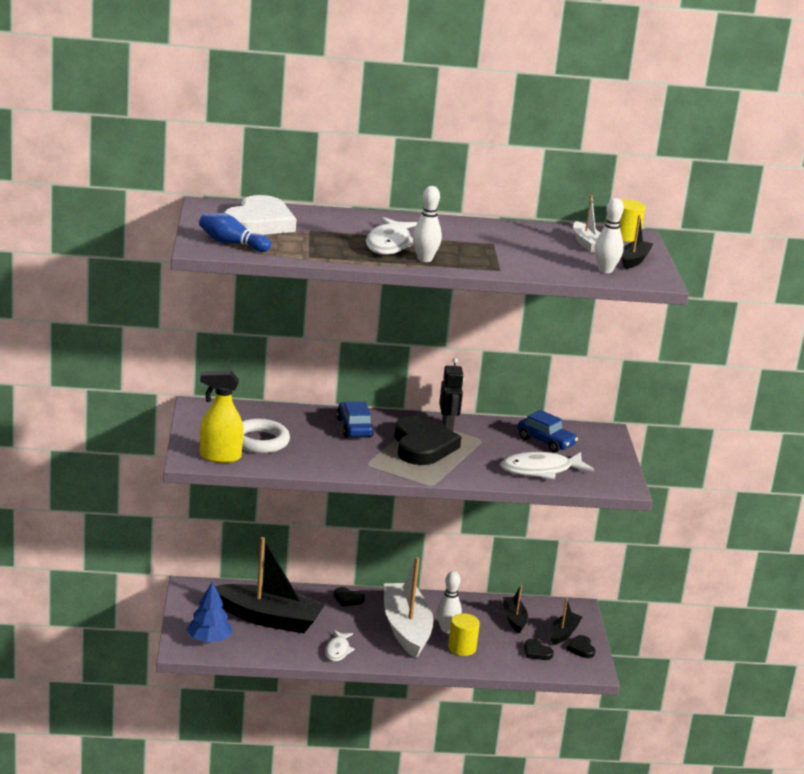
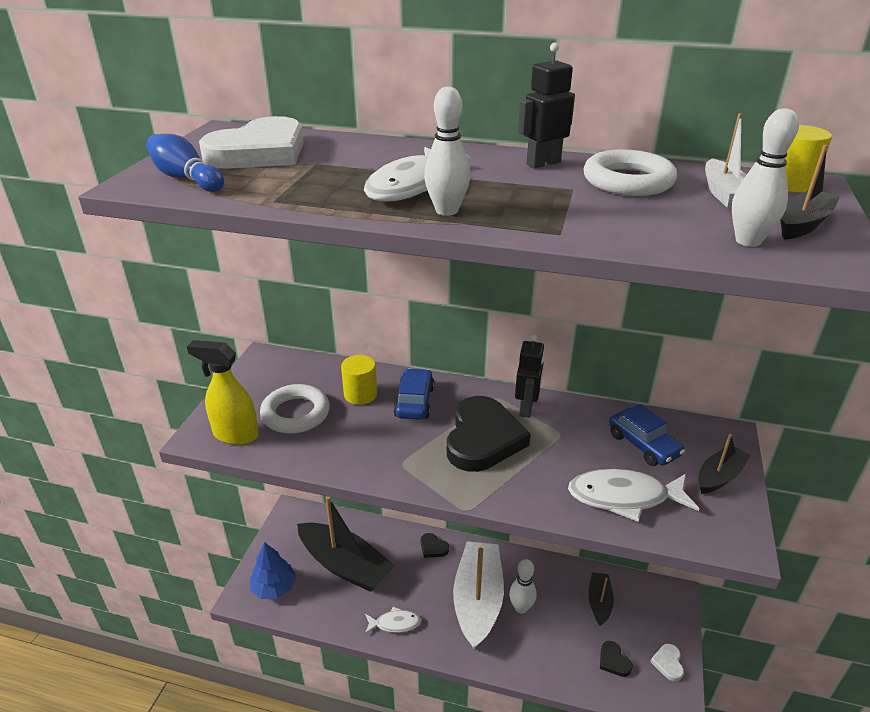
camera: 20 degrees right, 10 degrees up
(338, 650) = (395, 623): white fish -> white fish turned 120 degrees counterclockwise
(462, 648) = (529, 640): yellow cylinder -> yellow cylinder (360, 394)
(465, 226) = (543, 163): none -> black robot
(526, 237) = (628, 181): none -> white ring
(563, 634) = (650, 634): black boat -> black boat (719, 476)
(581, 648) = (668, 663): black heart -> white heart

